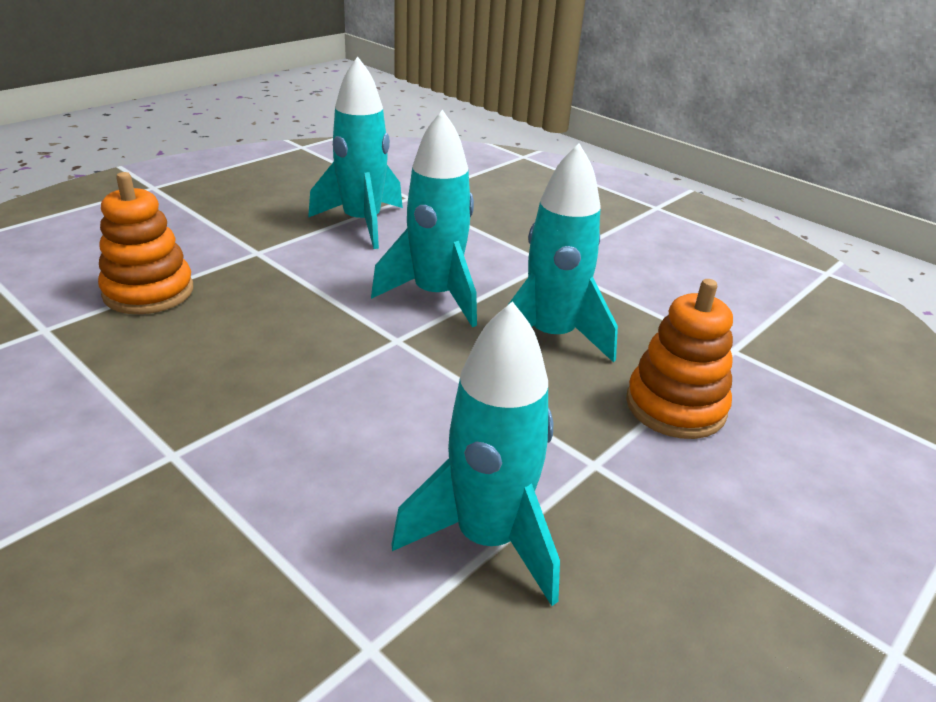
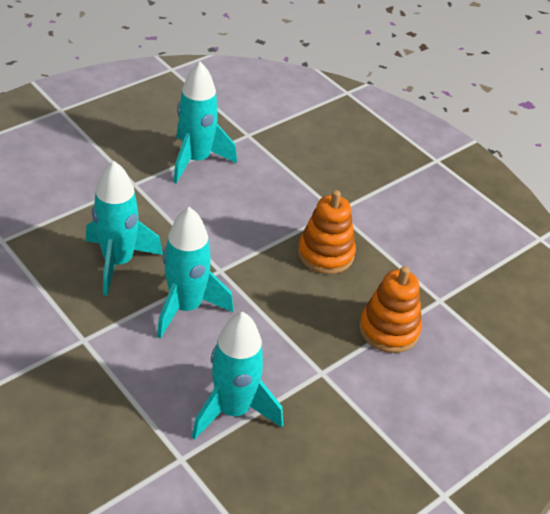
camera: 175 degrees left, 10 degrees up
(675, 406) = (71, 207): orange stacking toy -> orange stacking toy (325, 254)

